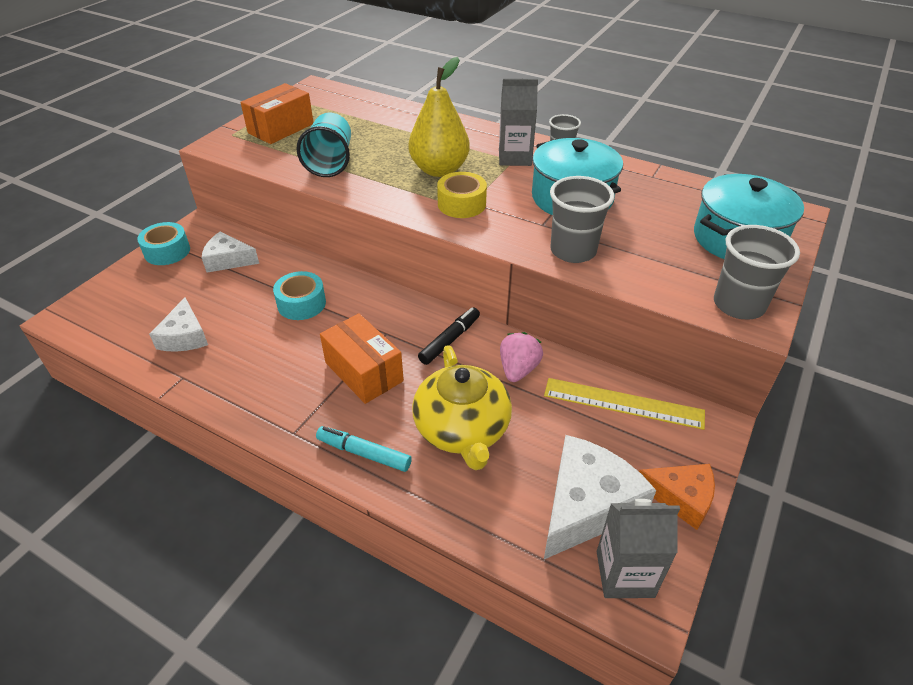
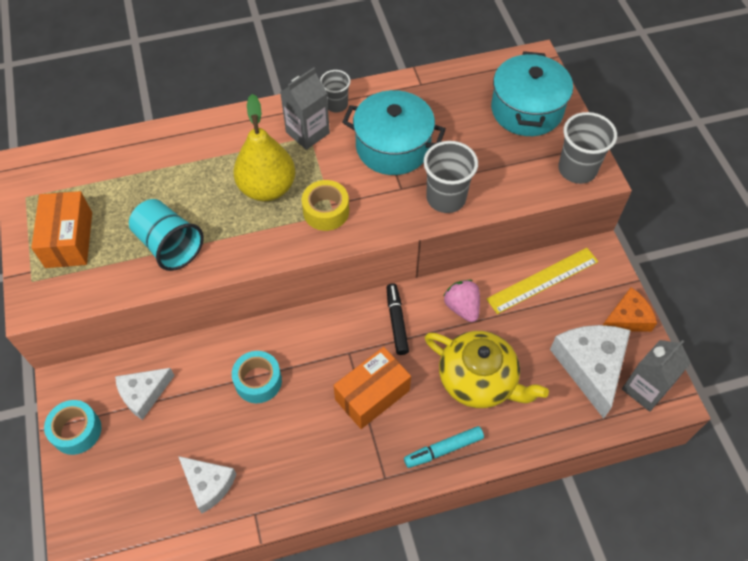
camera: 45 degrees left, 15 degrees up
(364, 372) = (372, 395): orange box -> orange box turned 45 degrees counterclockwise

